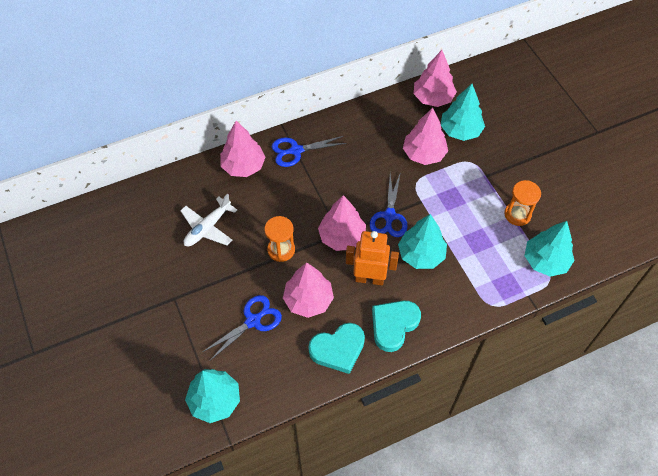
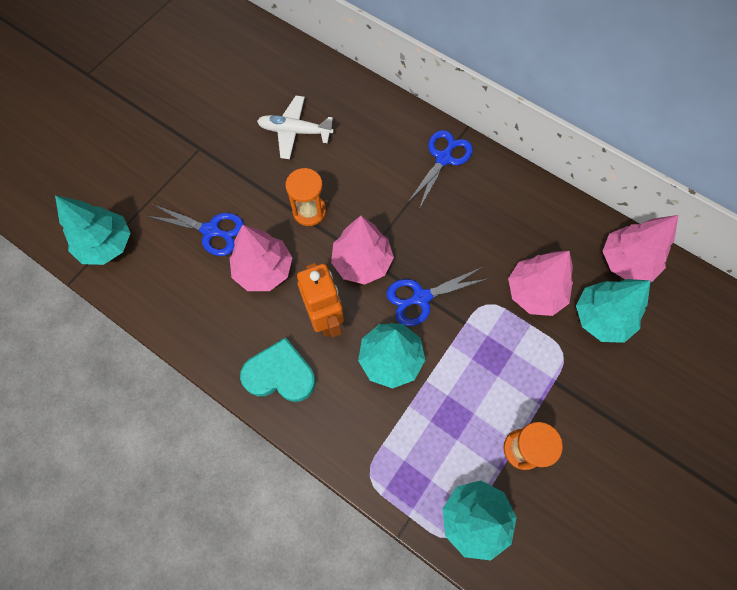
camera: 60 degrees right, 10 degrees up
(243, 166) = (389, 121): pink tree -> none
(296, 151) = (443, 158): blue scissors -> blue scissors turned 75 degrees clockwise
(338, 349) = (220, 330): turquoise heart -> none

